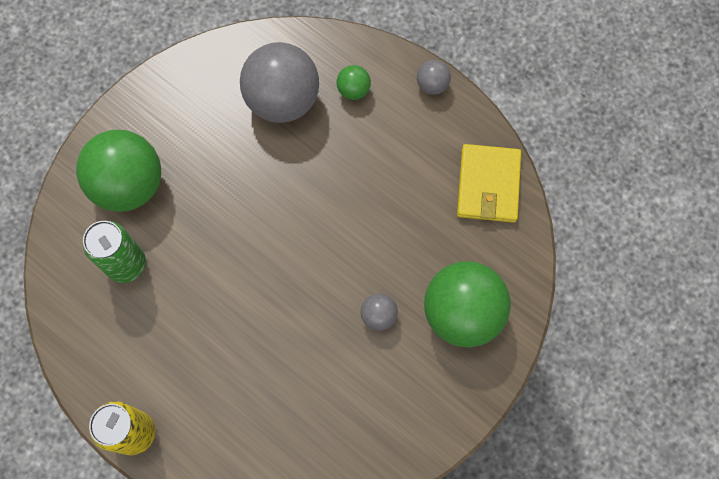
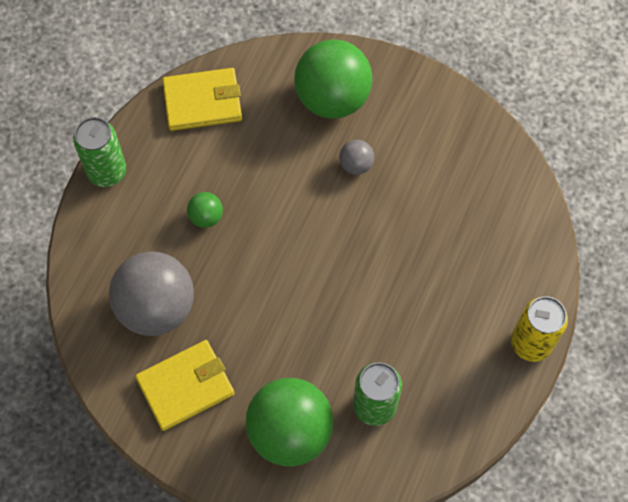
camera: 105 degrees left, 5 degrees down
(201, 109) = (185, 386): none -> yellow wallet
(353, 90) = (129, 243): green ball -> green ball (206, 217)
(432, 85) = (107, 172): grey ball -> green can

